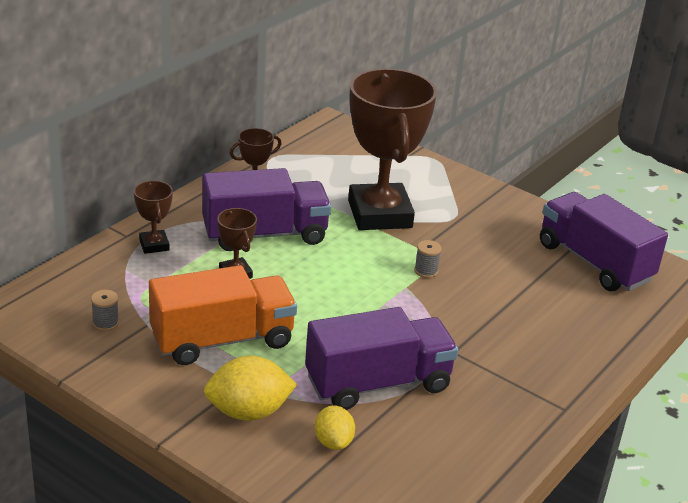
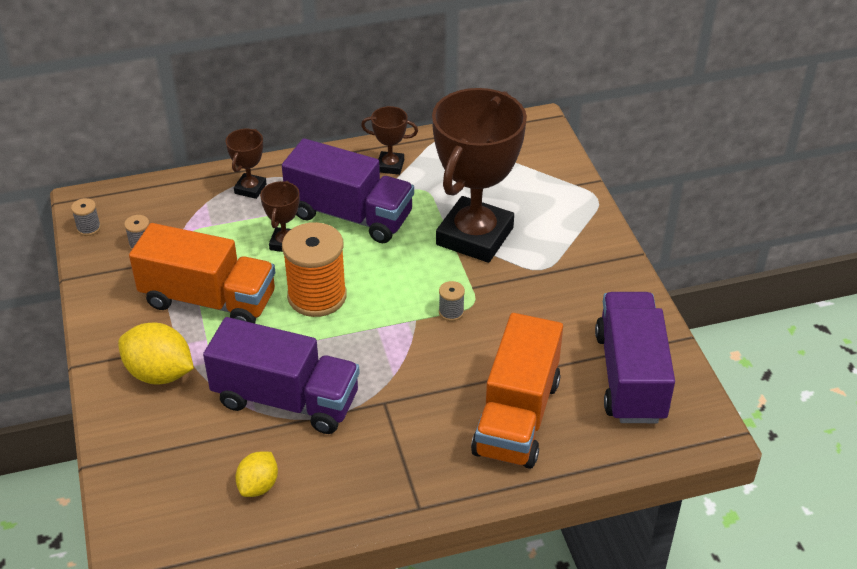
camera: 40 degrees right, 10 degrees up
(36, 329) = (88, 228): none -> grey spool
(310, 301) = (317, 296): none -> orange spool
(333, 442) = (193, 433): yellow lemon -> yellow lemon (258, 486)
(555, 319) = (516, 417): none -> orange truck

